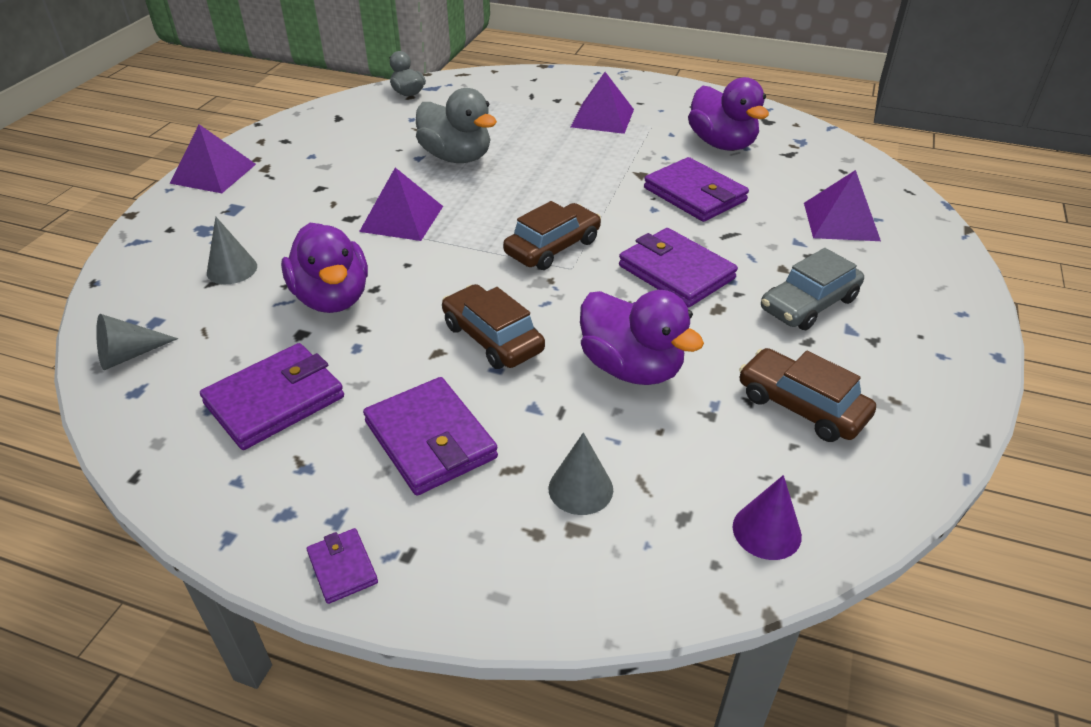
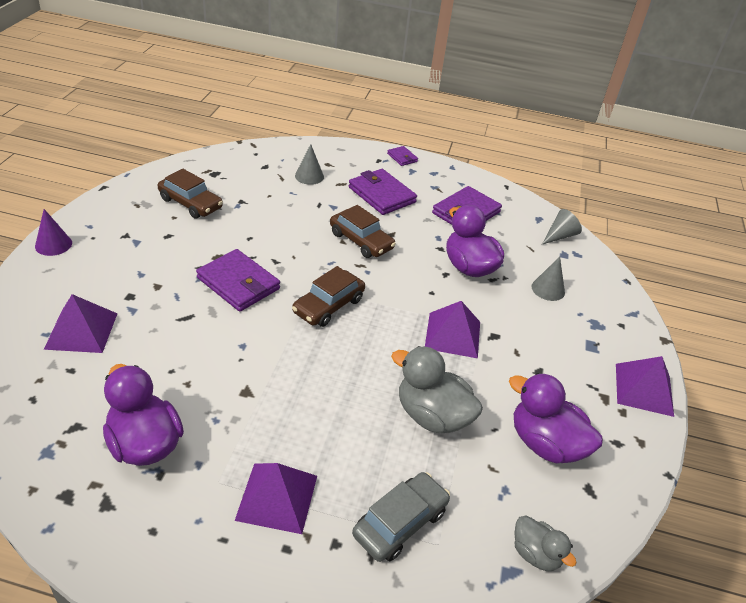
camera: 170 degrees right, 0 degrees up
(631, 368) = (279, 223): purple duck -> purple duck (545, 444)
(694, 194) = (201, 363): purple wallet -> none
(766, 531) = (230, 161): purple cone -> purple cone (53, 244)
(809, 304) = (153, 258): grey car -> grey car (400, 523)

